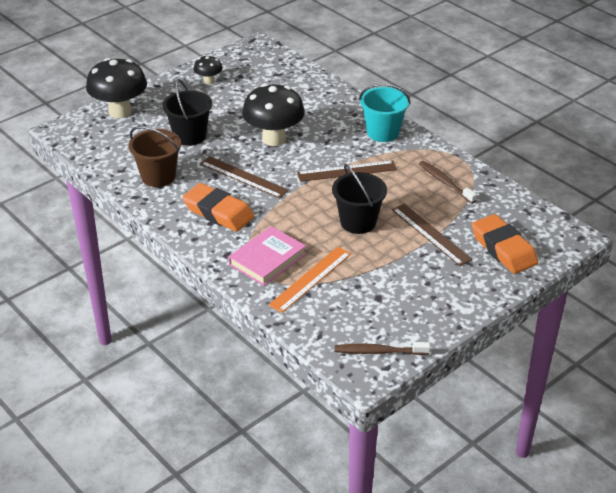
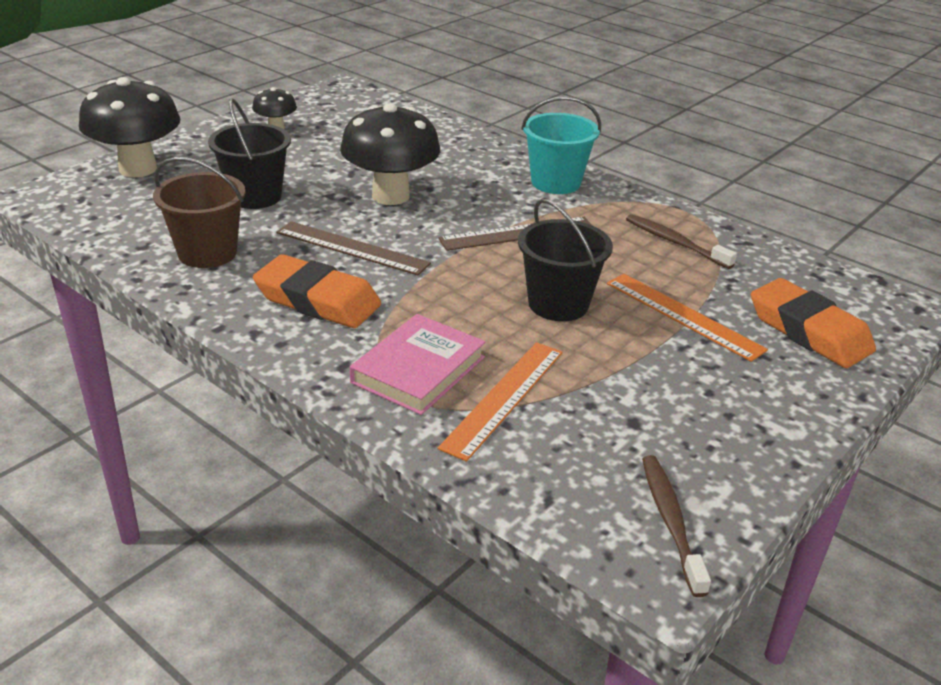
camera: 10 degrees left, 5 degrees down
(379, 351) = (670, 521): brown toothbrush -> brown toothbrush turned 90 degrees clockwise
(431, 234) = (683, 316): brown ruler -> orange ruler

